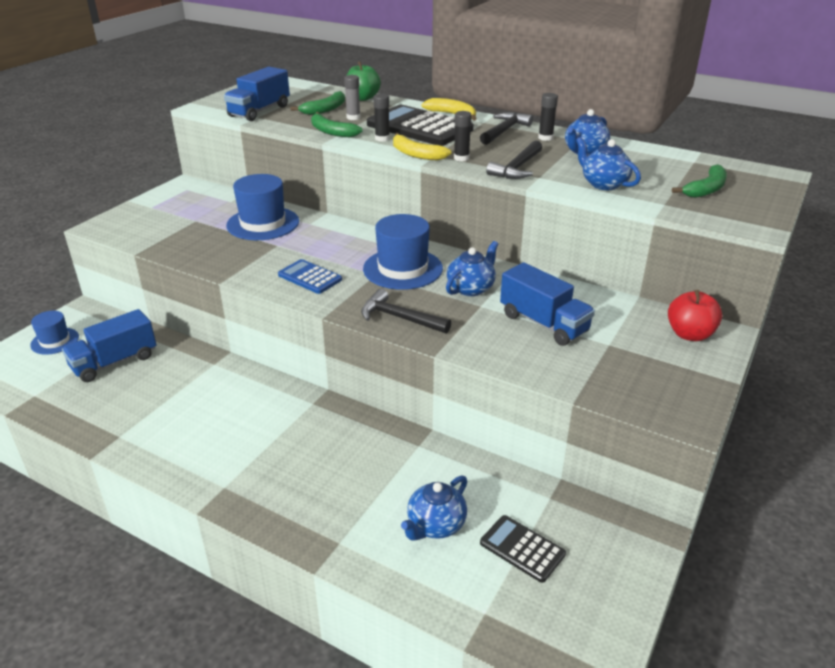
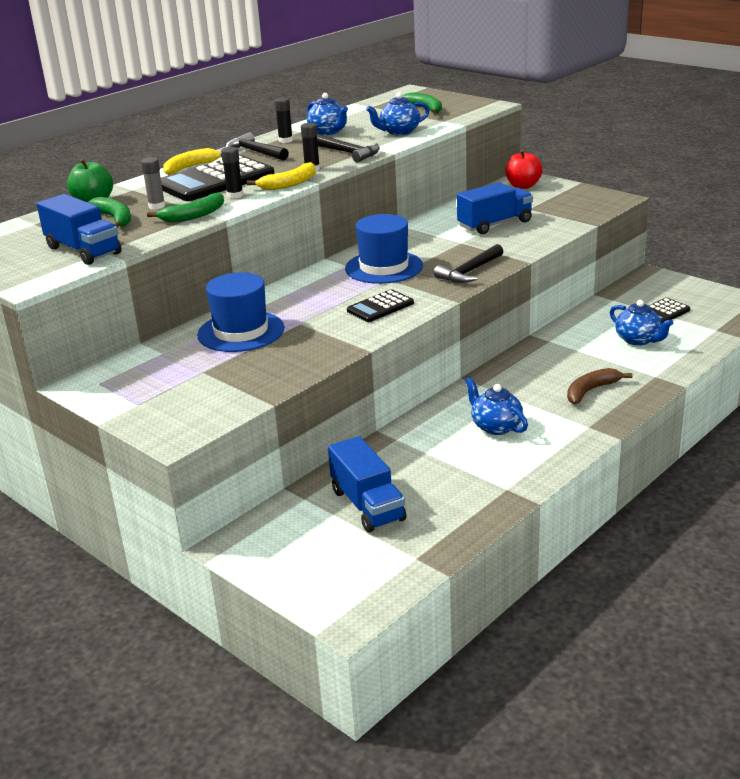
camera: 75 degrees left, 5 degrees down
(55, 341) = (298, 558): blue hat -> none
(301, 485) = (590, 391): none -> brown banana
(310, 277) = (380, 307): blue calculator -> black calculator
(471, 288) = (431, 244): blue teapot -> blue teapot (496, 426)

